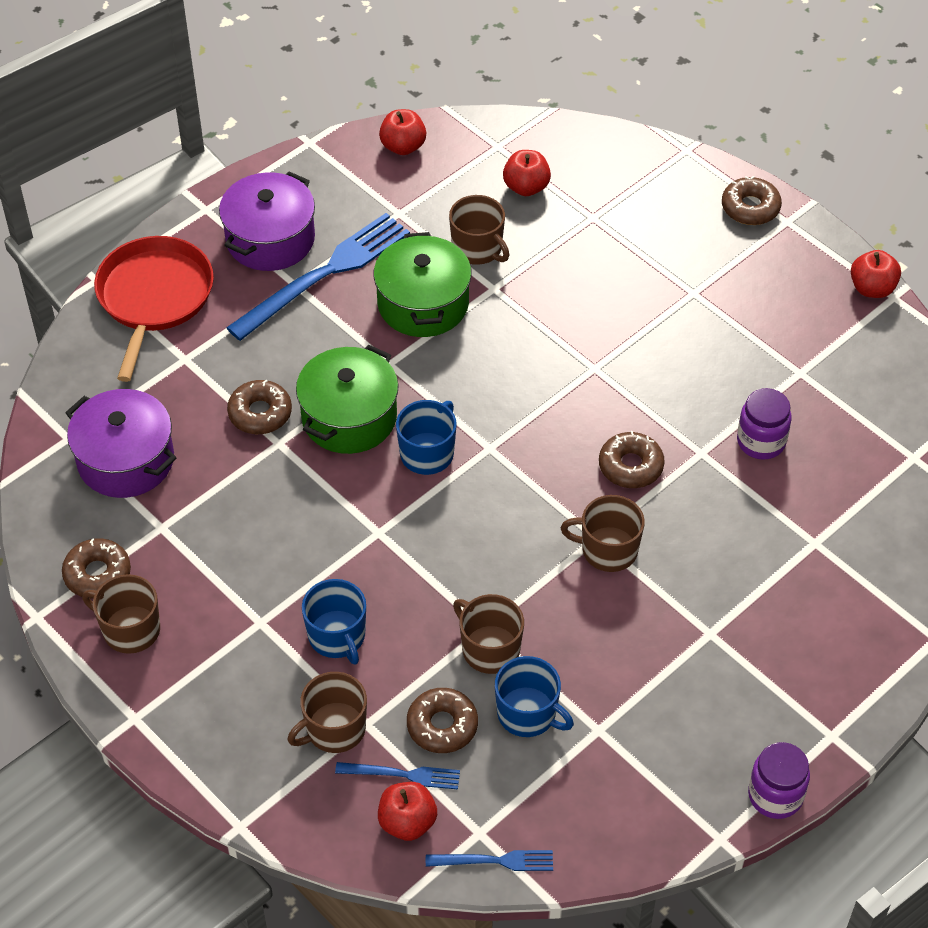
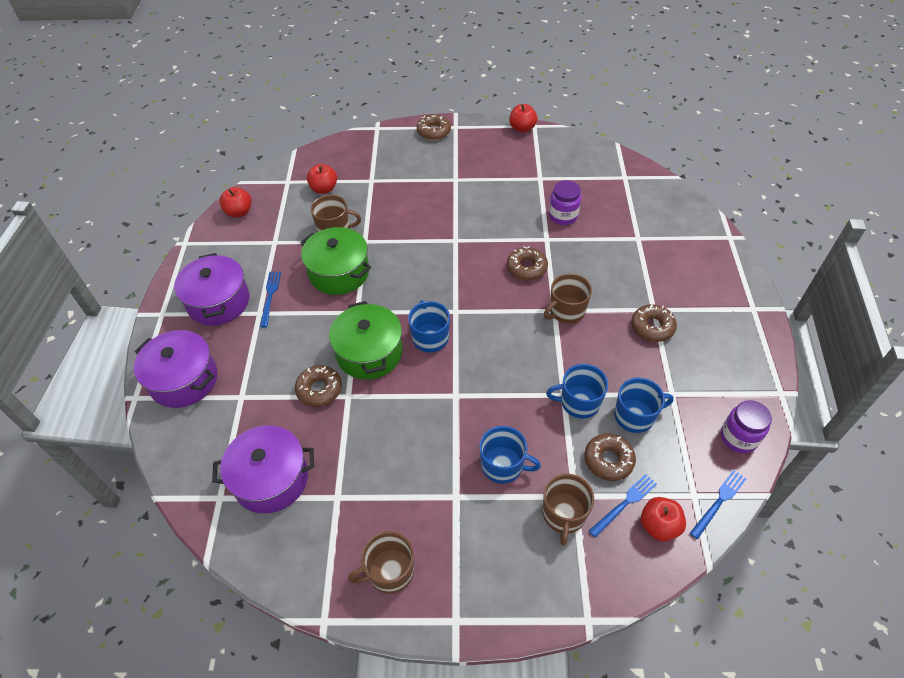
camera: 45 degrees left, 0 degrees up
(97, 574) = (331, 558): brown donut -> brown donut (652, 327)
(154, 298) = (184, 380): red pan -> purple pot
(325, 274) = (270, 296): blue fork -> blue fork, size x0.48
(489, 649) = (579, 402): brown mug -> blue mug
(775, 795) = (771, 353): purple jar -> purple jar (738, 437)

